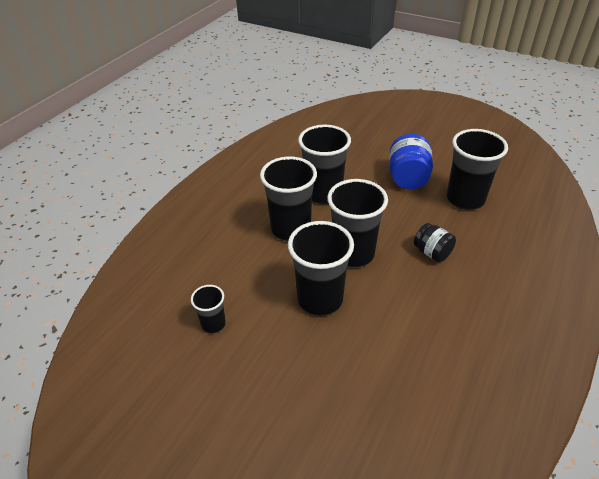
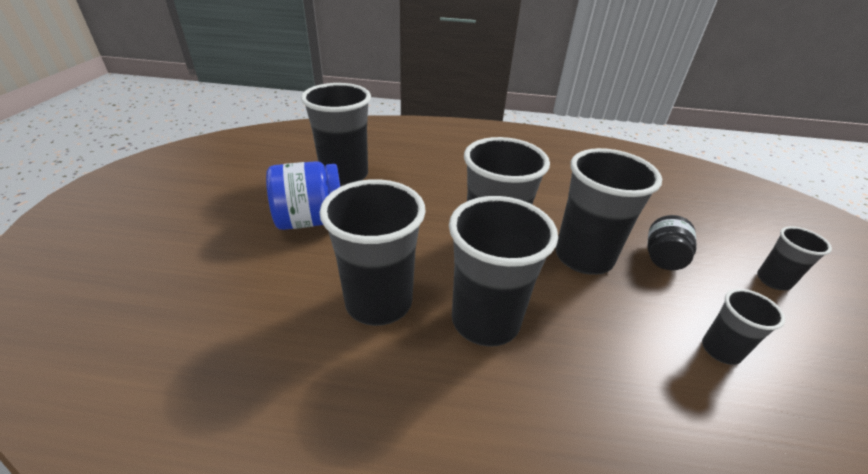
camera: 115 degrees left, 5 degrees down
(238, 417) = (773, 281): none -> black cup
(432, 252) = (449, 189): black jar -> black jar (663, 258)

